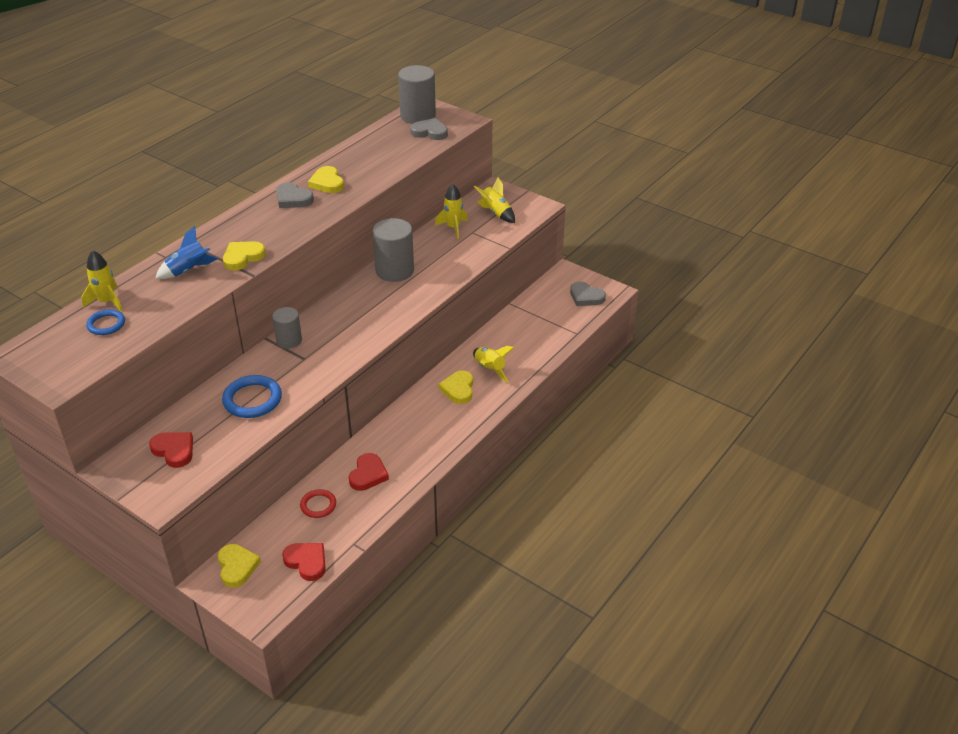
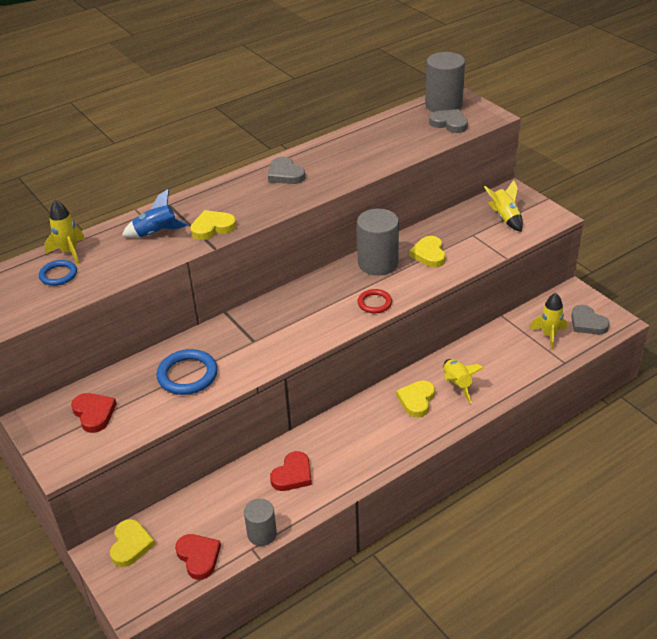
camera: 20 degrees right, 0 degrees up
(289, 340) = (246, 319): grey cylinder -> grey cylinder (262, 534)
(318, 505) = (232, 497): red ring -> red ring (374, 303)
(327, 183) = (325, 162): yellow heart -> yellow heart (429, 254)
(453, 228) = (454, 227): yellow rocket -> yellow rocket (549, 335)

